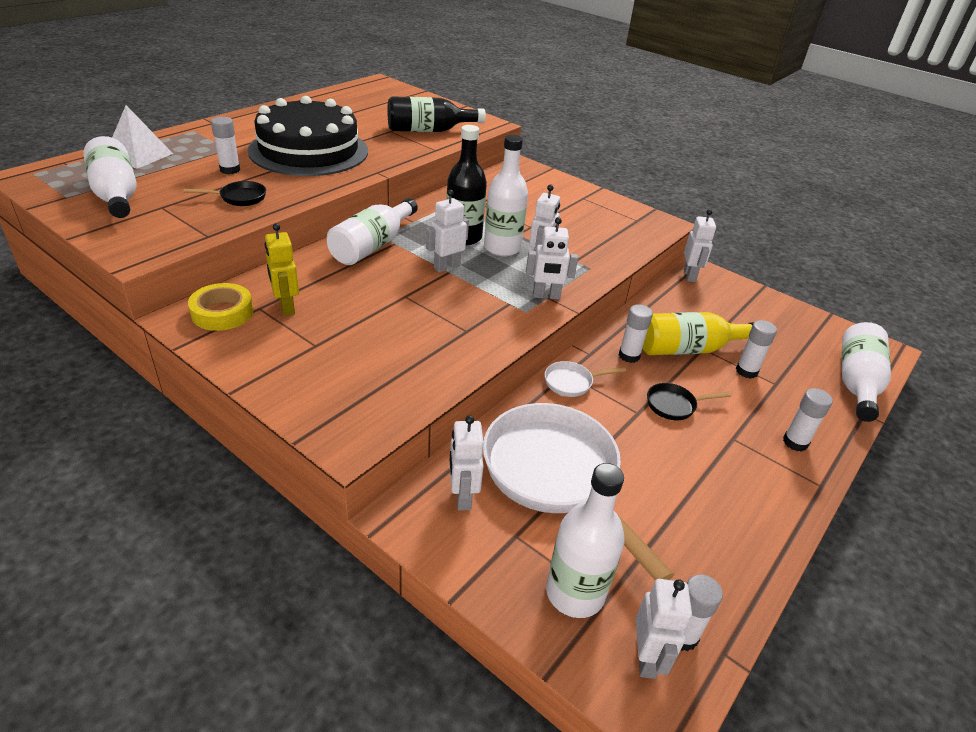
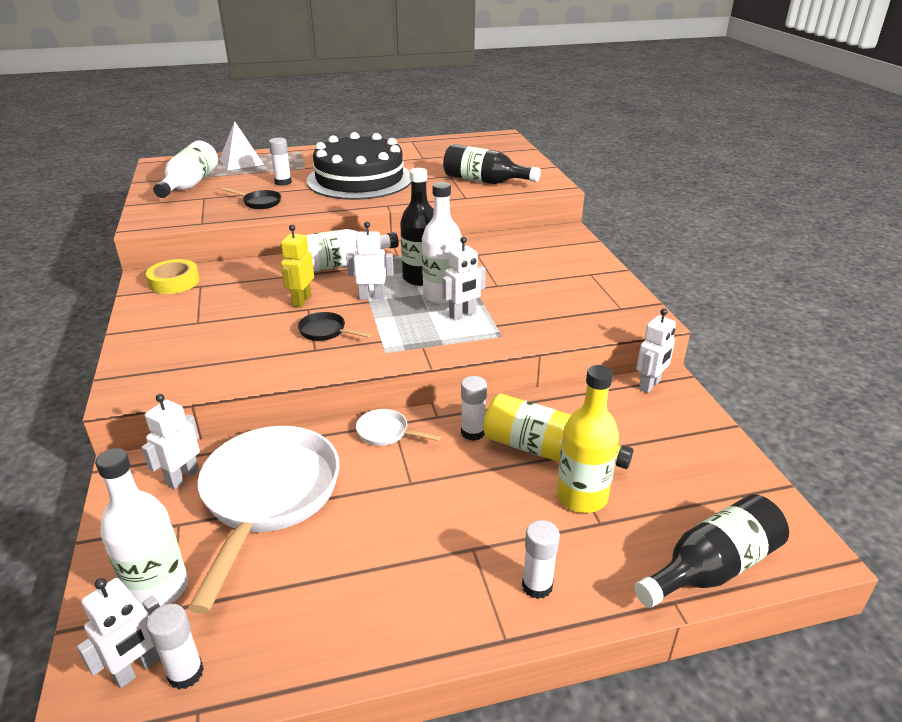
camera: 40 degrees right, 5 degrees down
(286, 307) = (216, 291): yellow robot -> yellow robot (301, 300)
(546, 296) = (422, 345): white robot -> none
(674, 405) = (455, 492): black pan -> black pan (325, 332)
(746, 371) = (581, 496): white glue stick -> yellow bottle
(856, 383) = (712, 568): white bottle -> black bottle

